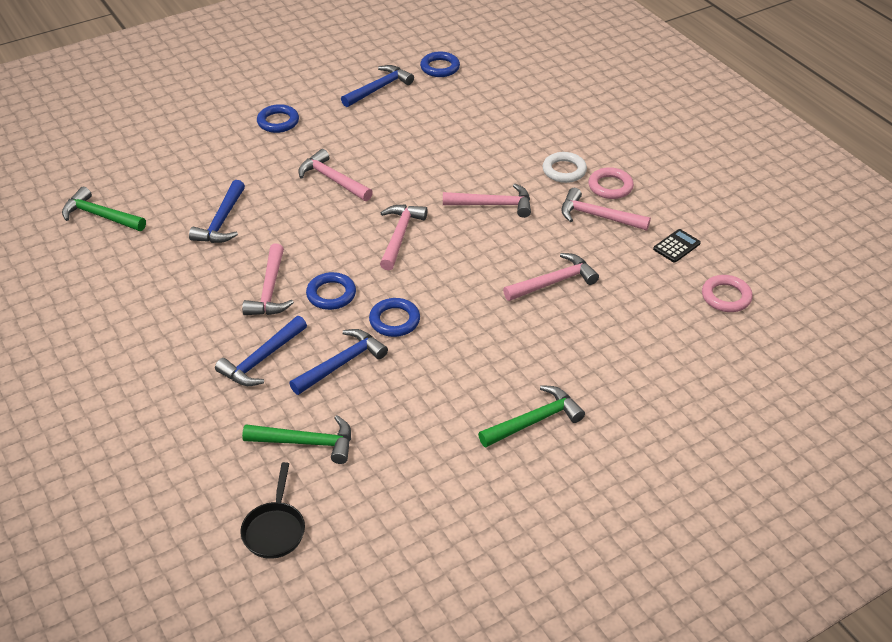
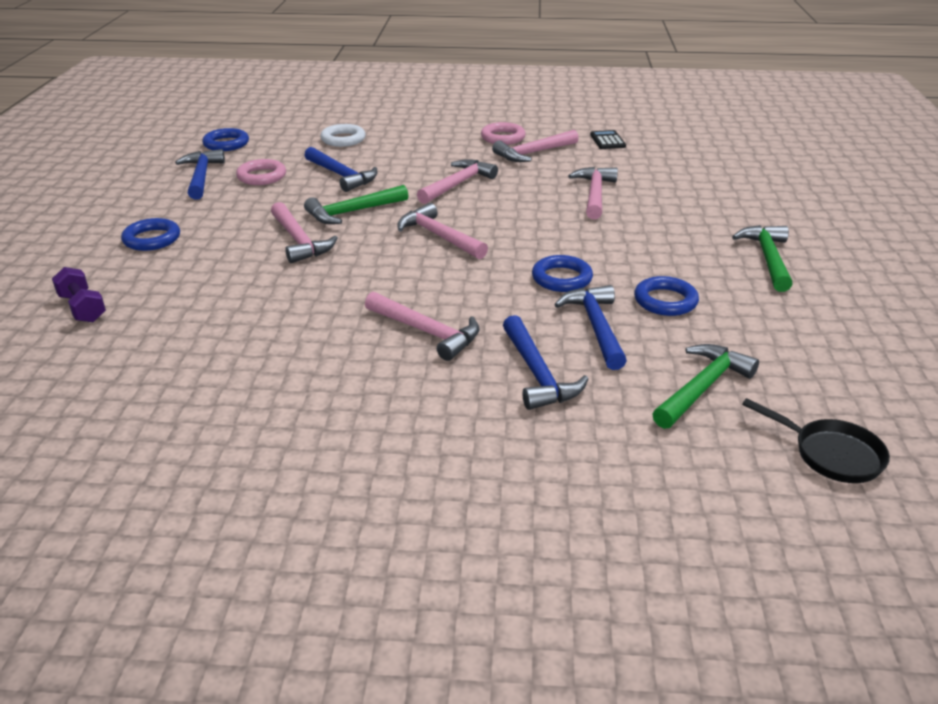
camera: 55 degrees left, 10 degrees down
(100, 216) = (105, 411): green hammer -> green hammer (352, 212)
(182, 147) = (82, 308): none -> purple dumbbell
(221, 222) = (263, 325): blue hammer -> blue hammer (342, 176)
(331, 294) = (480, 298): blue ring -> blue ring (665, 301)
(332, 179) = (299, 241): pink hammer -> pink hammer turned 105 degrees counterclockwise
(564, 170) = (456, 145): white ring -> white ring (343, 139)
(726, 297) = (686, 145): pink ring -> pink ring (262, 176)

